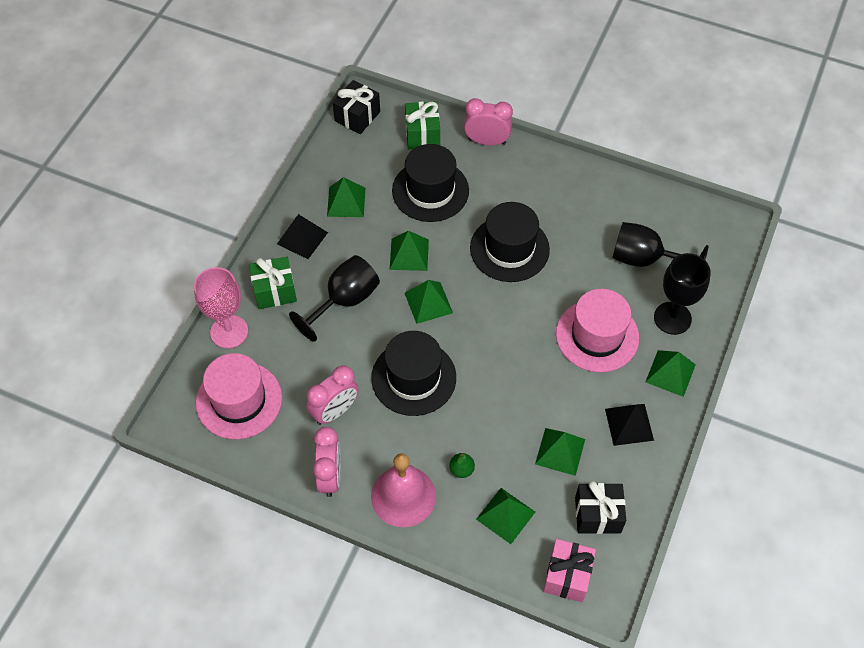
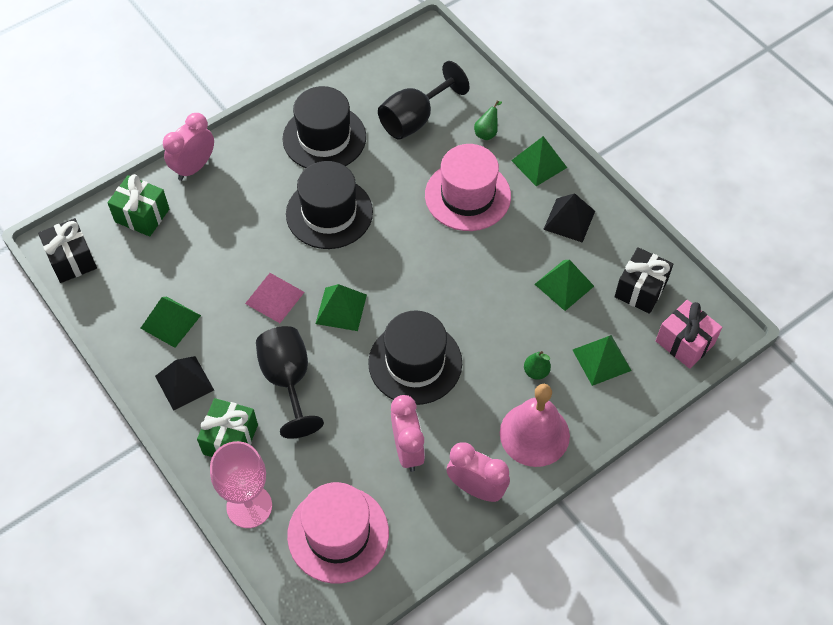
camera: 60 degrees left, 0 degrees up
(409, 254) = (274, 297): green pyramid -> pink pyramid
(430, 190) = (214, 242): black hat -> black hat (324, 138)
(672, 318) = (487, 132): black goblet -> green pear

